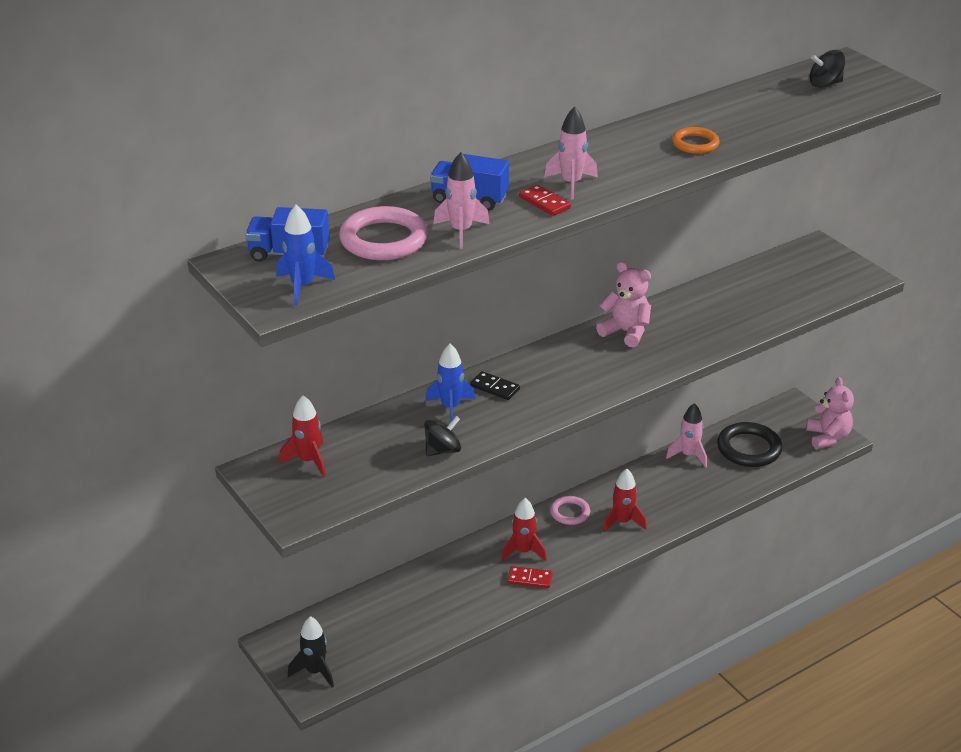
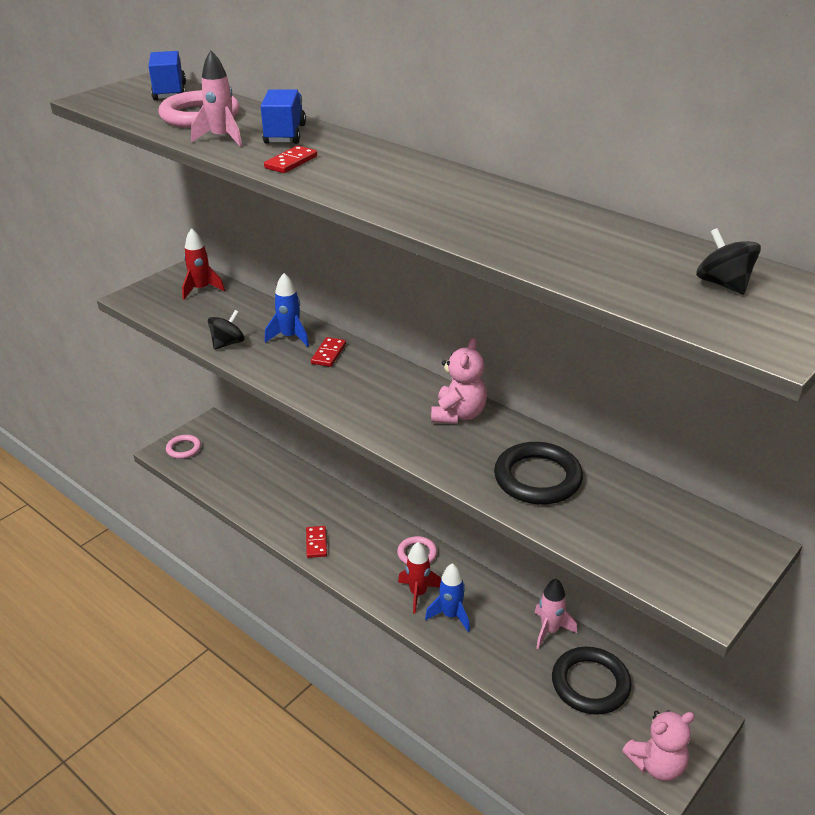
camera: 75 degrees right, 0 degrees up
(302, 286) = (119, 102): blue rocket -> blue rocket (451, 615)
(315, 671) = (183, 449): black rocket -> pink ring
(442, 450) = (228, 343): black spinning top -> black spinning top turned 90 degrees counterclockwise
(495, 387) = (328, 354): black domino -> red domino
(523, 551) = (351, 533): red rocket -> none
(571, 184) = (336, 169): pink rocket -> none
(695, 144) = (469, 217): orange ring -> none
(723, 312) = (537, 478): none -> black ring

